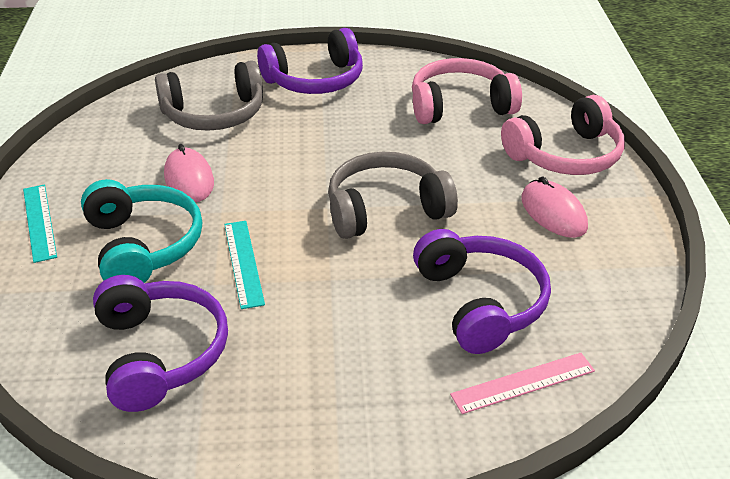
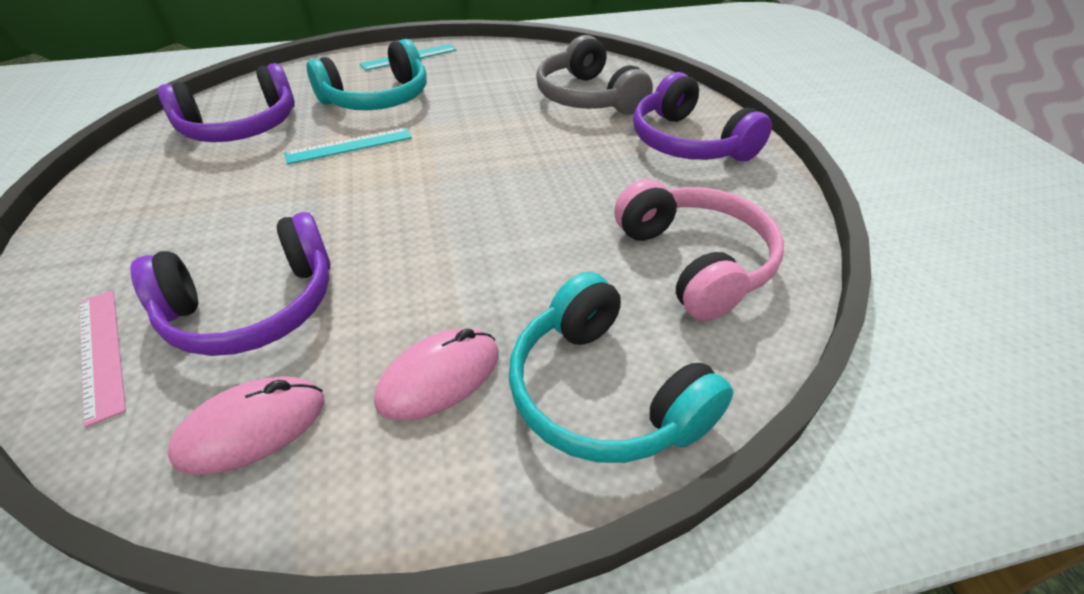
camera: 80 degrees right, 5 degrees up
(189, 179) = (475, 102): pink mouse -> pink mouse (252, 428)
(386, 209) = (437, 218): grey headphones -> none
(566, 155) = (603, 393): pink headphones -> turquoise headphones

